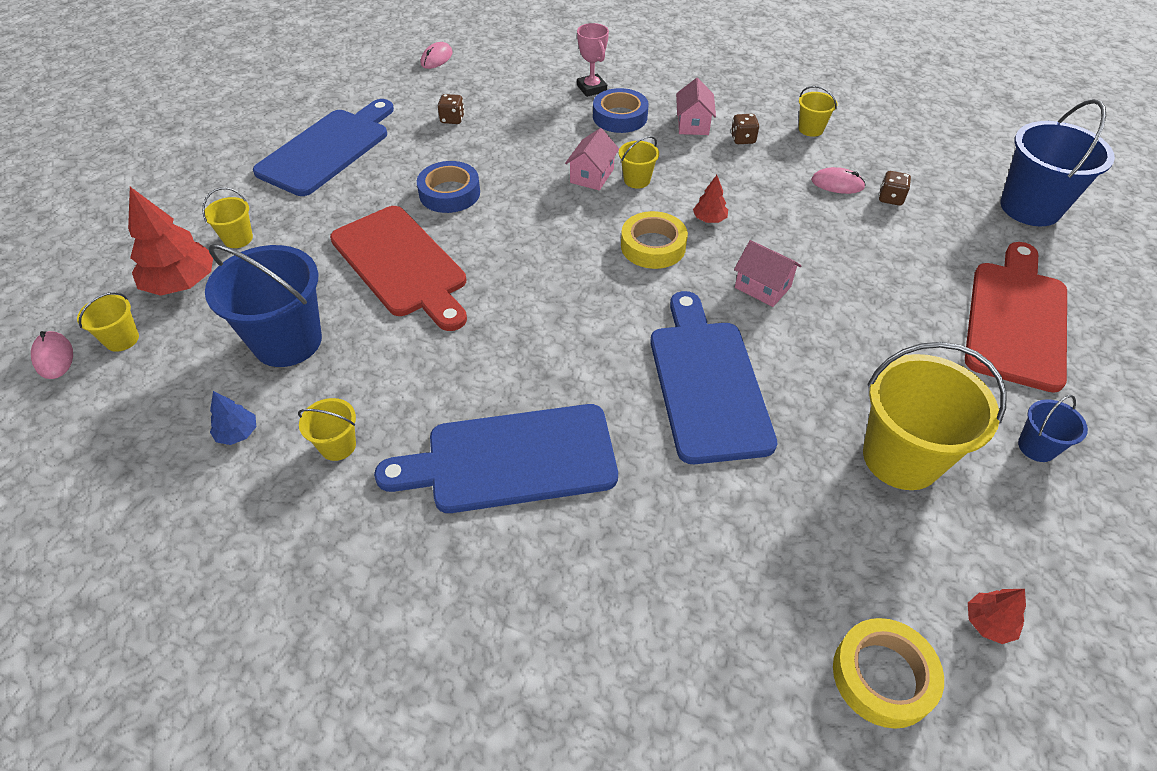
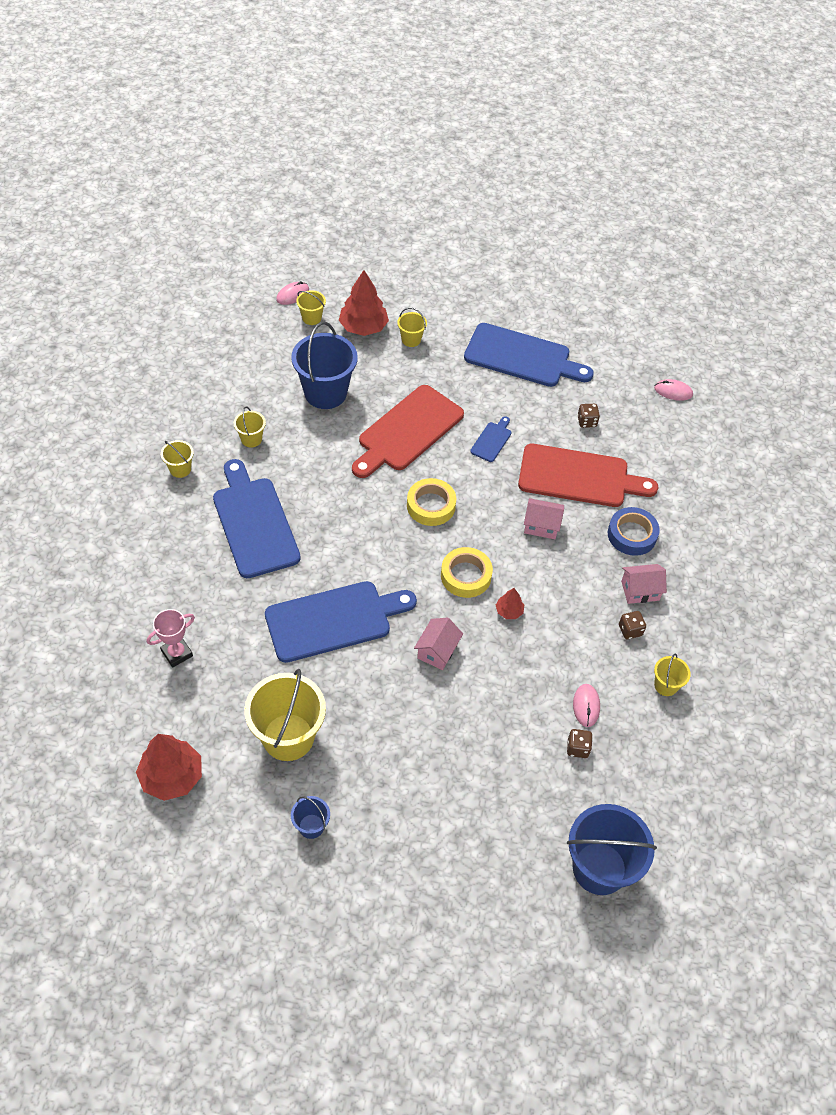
camera: 75 degrees right, 5 degrees up
(238, 433) = (253, 392): blue tree -> none
(449, 193) = (492, 440): blue tape -> blue cutting board
(592, 88) = (669, 509): pink trophy -> pink trophy (177, 653)
(637, 180) = (545, 557): yellow bucket -> yellow bucket (180, 469)
(883, 676) = (134, 717): yellow tape -> yellow tape (431, 506)
(988, 623) = (172, 776): red tree -> red tree, size x2.02
(1016, 319) = (442, 832): red cutting board -> red cutting board (579, 477)

